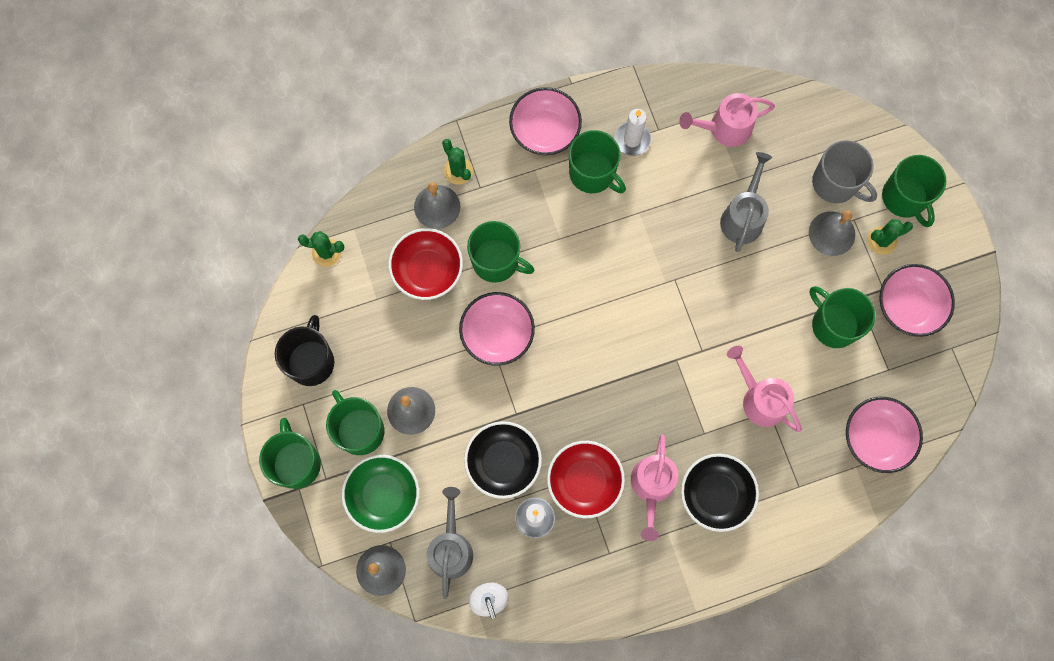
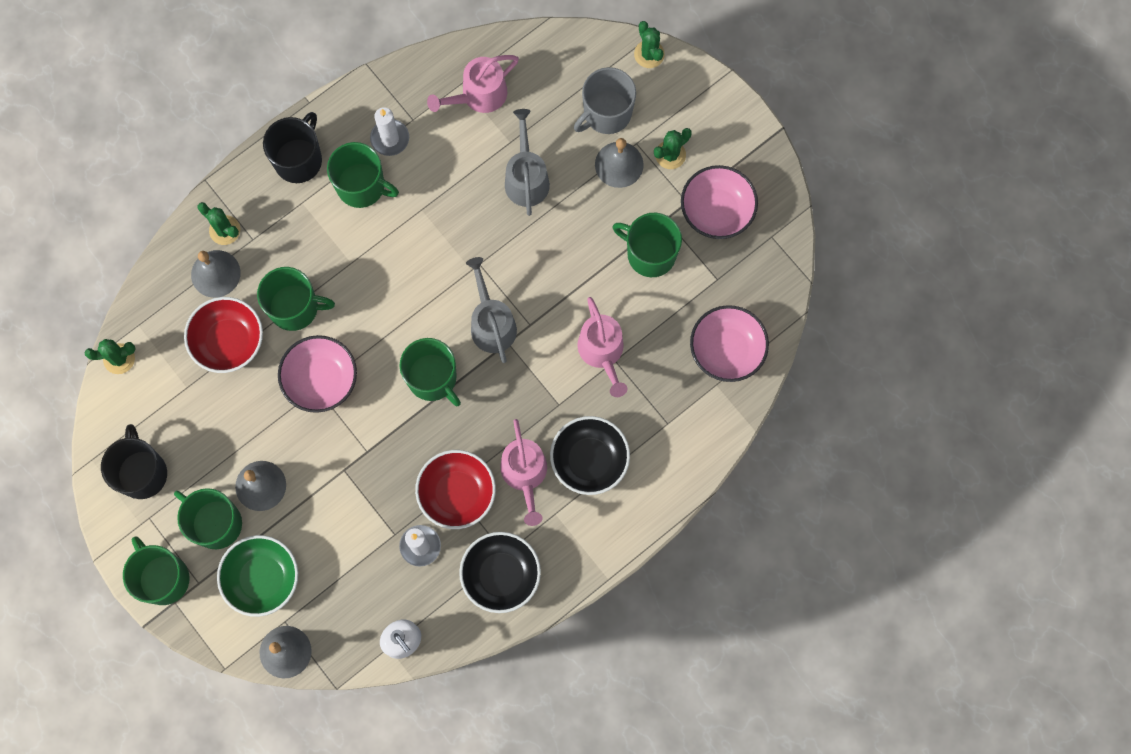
camera: 20 degrees left, 0 degrees up
(450, 548) = (347, 605): grey watering can -> grey watering can (491, 324)
(503, 462) = (370, 504): black bowl -> black bowl (501, 575)
(545, 131) = (299, 160): pink bowl -> black mug
(760, 399) = (602, 352): pink watering can -> pink watering can turned 135 degrees counterclockwise
(835, 183) = (606, 113): grey mug -> grey mug turned 120 degrees clockwise
(892, 143) = (649, 54): none -> green cactus
(904, 197) = (679, 104): green mug -> green mug (432, 378)

